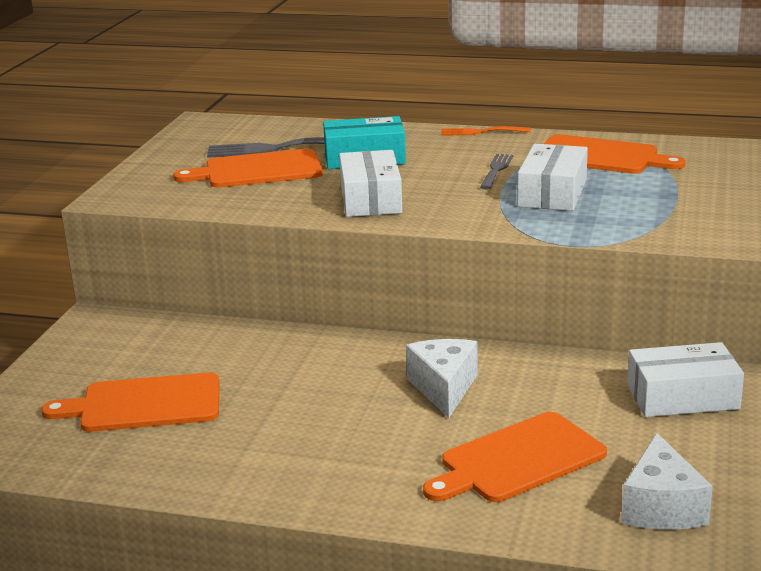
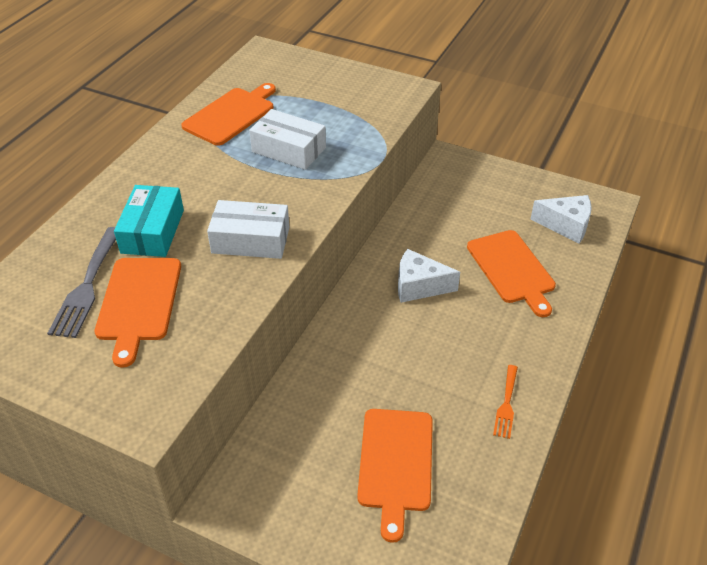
camera: 80 degrees left, 20 degrees up
(480, 132) = (137, 159): orange fork -> orange fork (506, 404)
(496, 170) = (227, 166): grey fork -> none
(682, 397) = (456, 189): white box -> none

